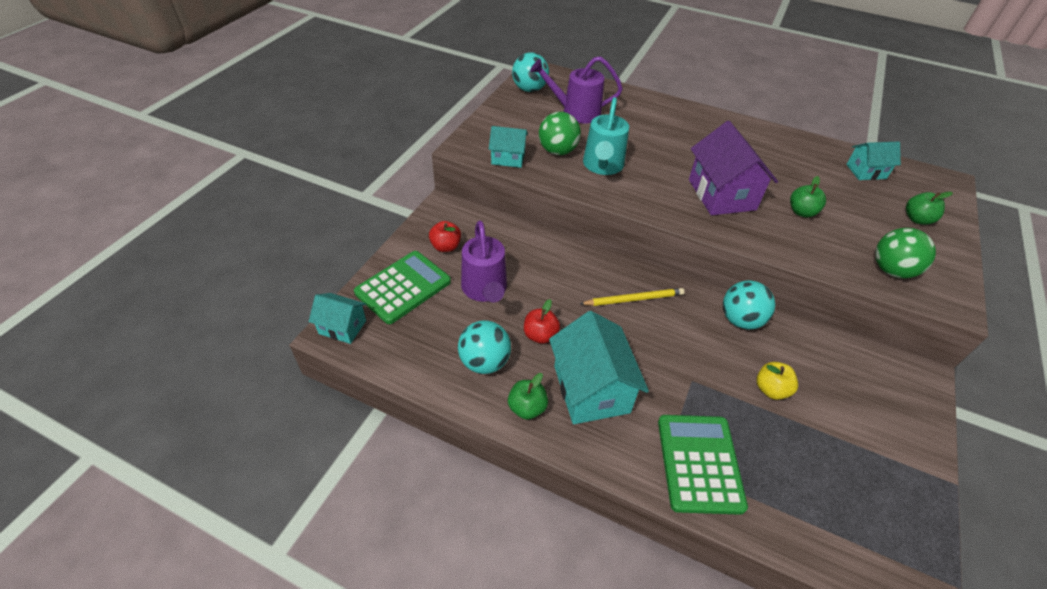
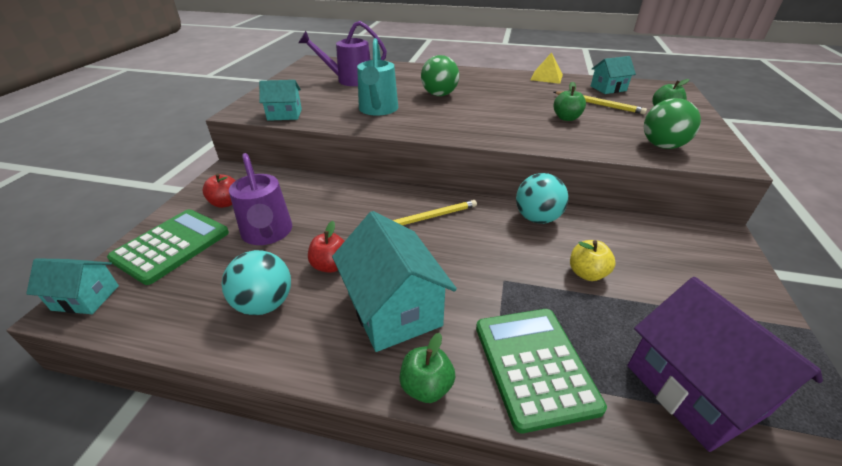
camera: 10 degrees left, 10 degrees down
(527, 408) = (317, 344): green apple -> green apple (426, 386)
(529, 89) = (306, 71): turquoise ball -> none
(557, 151) = (334, 105): green ball -> green ball (439, 95)
(721, 194) = (492, 115): purple house -> purple house (694, 389)
(799, 140) = (546, 77): none -> yellow pyramid
(845, 196) = (599, 104): none -> yellow pencil

